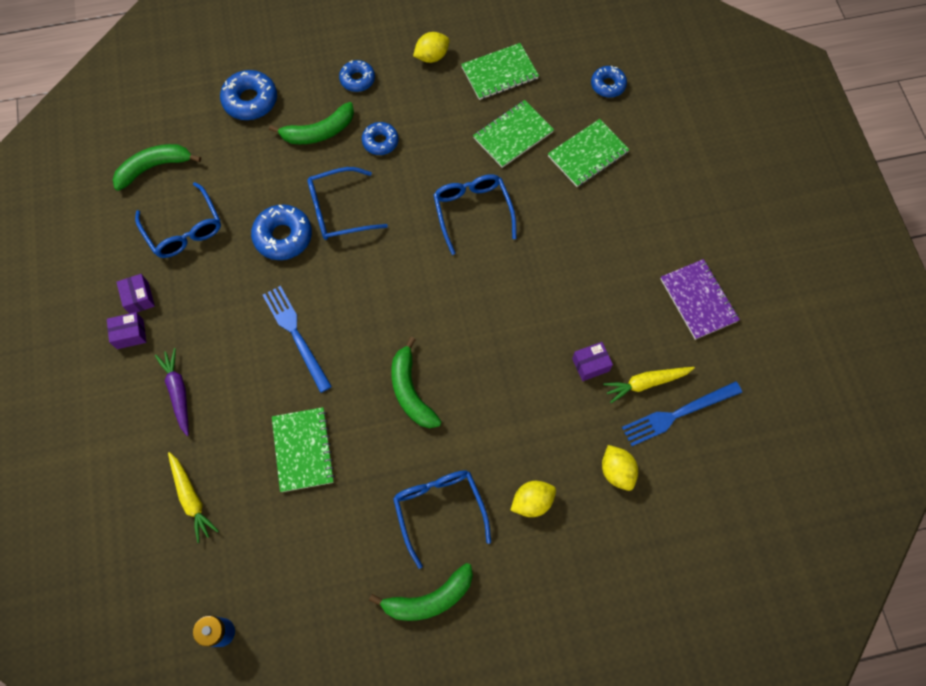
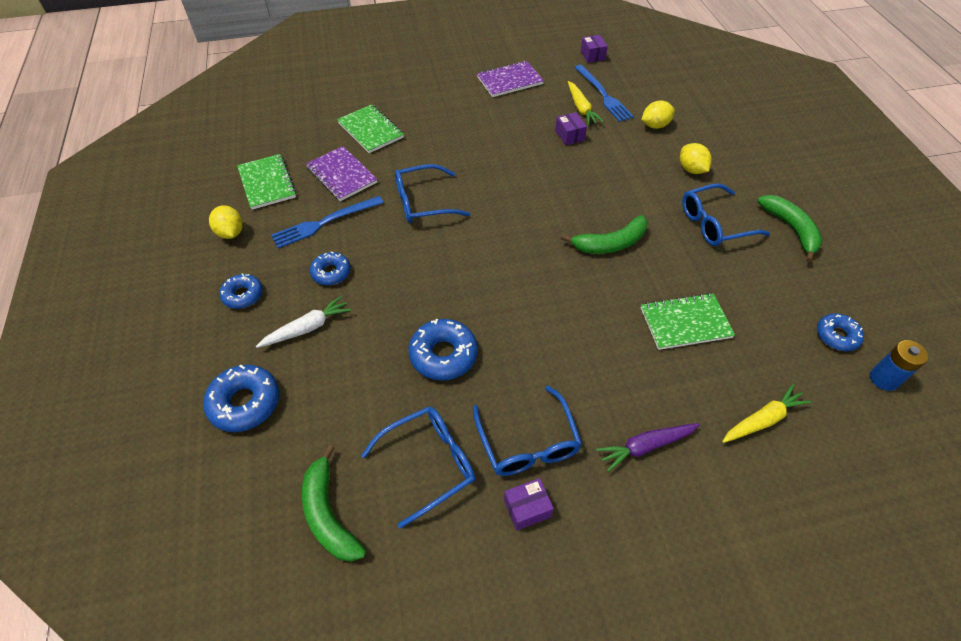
camera: 90 degrees left, 15 degrees down
(130, 334) = (578, 513): purple box -> purple box (592, 55)
(296, 335) = (562, 336): blue fork -> blue fork (324, 222)
(319, 132) = (307, 328): green banana -> white carrot
(339, 210) = (413, 305): blue glasses -> blue glasses (527, 442)
(513, 135) = (342, 175): green notebook -> purple notebook
(608, 85) = (300, 116): blue donut -> blue donut (836, 336)

